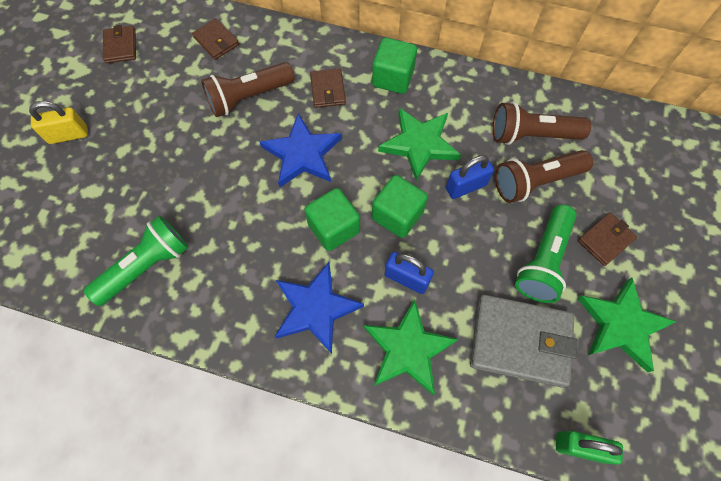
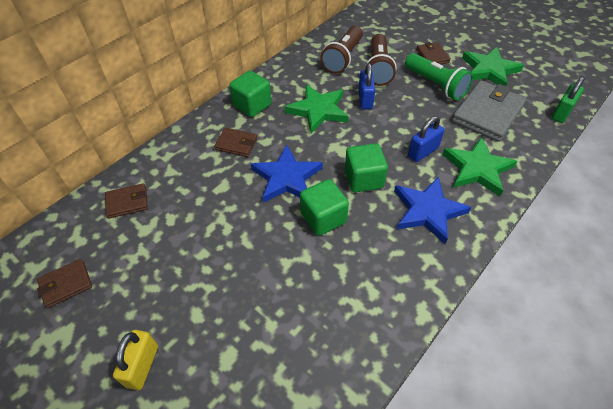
camera: 65 degrees left, 15 degrees down
(121, 46) = (66, 284): brown wallet -> brown wallet turned 45 degrees counterclockwise
(146, 266) = (339, 326): green flashlight -> none
(248, 97) = (207, 196): brown flashlight -> none
(397, 215) = (370, 140): green cube -> green cube (323, 218)

